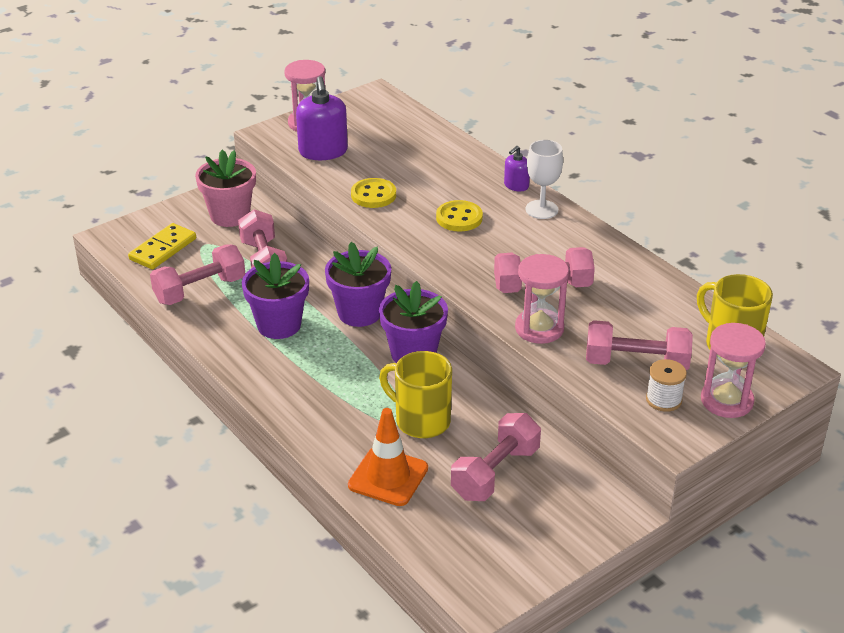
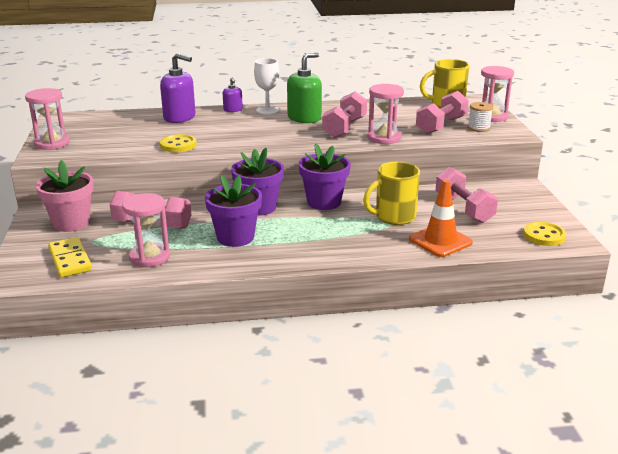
camera: 60 degrees left, 10 degrees down
(200, 290) = (149, 257): pink dumbbell -> pink hourglass
(323, 151) = (97, 147): purple soap dispenser -> purple soap dispenser (179, 117)
(459, 218) = (243, 130): yellow button -> yellow button (544, 235)
(544, 245) = (304, 118): none -> green soap dispenser

